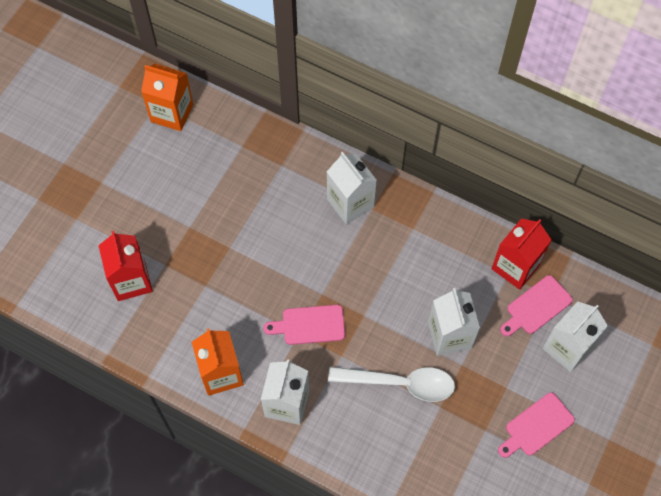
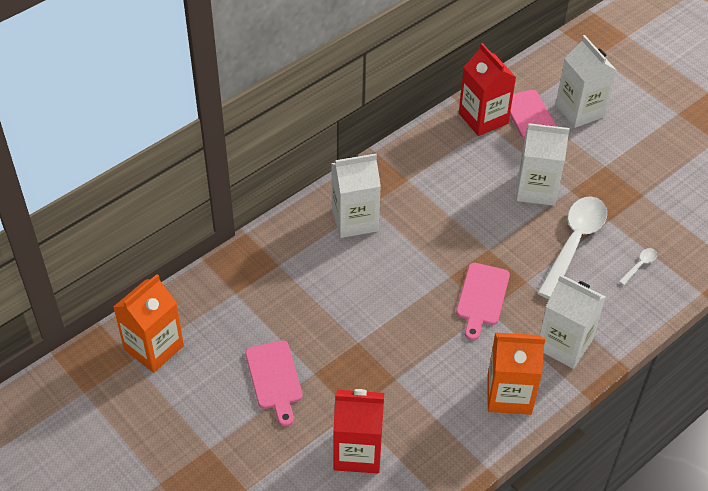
camera: 70 degrees left, 15 degrees down
(398, 445) = (639, 265): none -> white spoon
(536, 426) = (651, 157): pink cutting board -> pink cutting board (274, 379)

